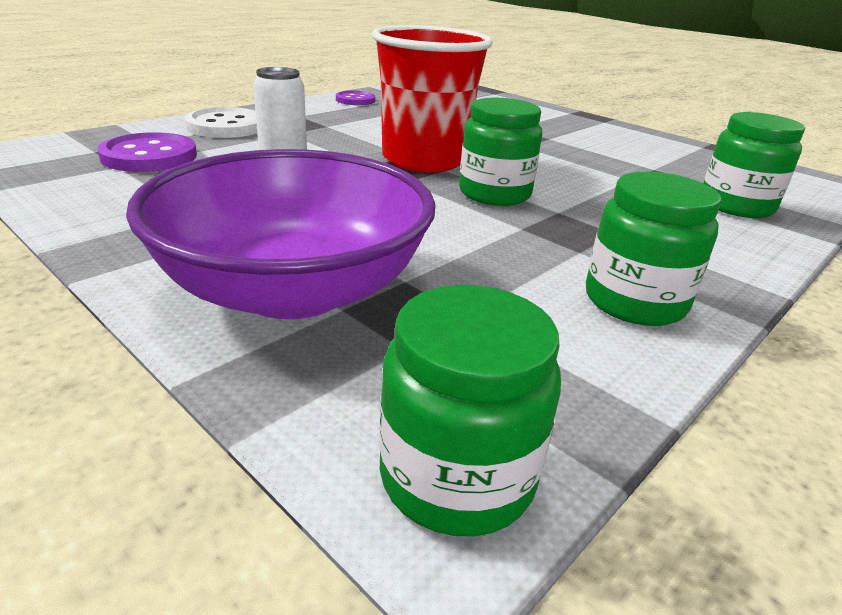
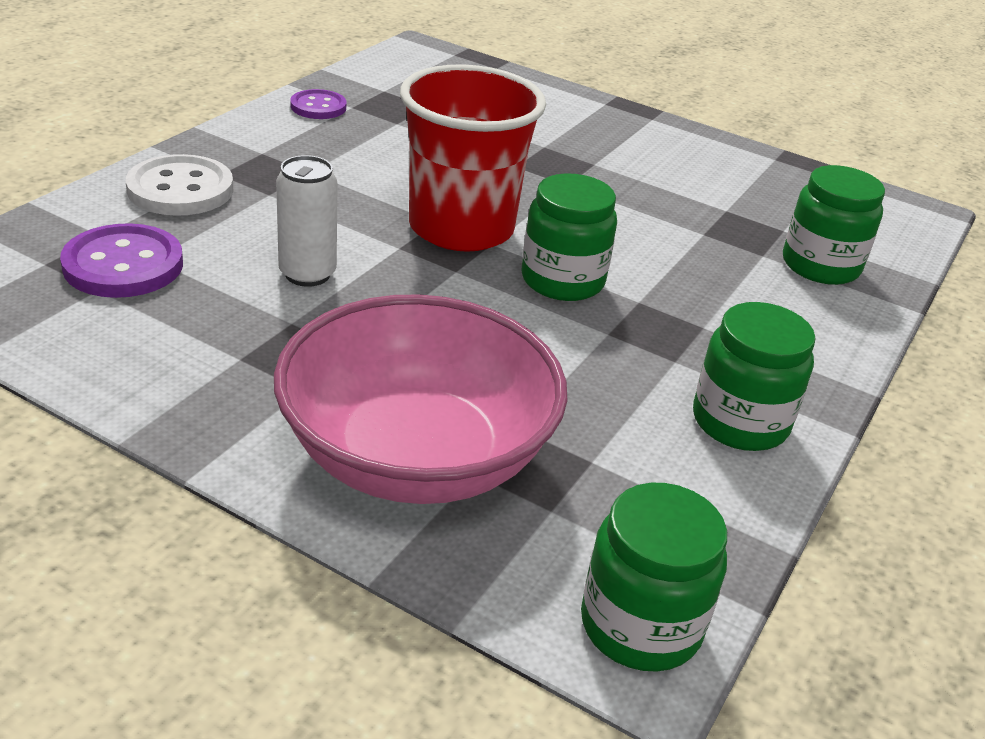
camera: 15 degrees left, 5 degrees up
(294, 289) = (416, 455): purple bowl -> pink bowl

